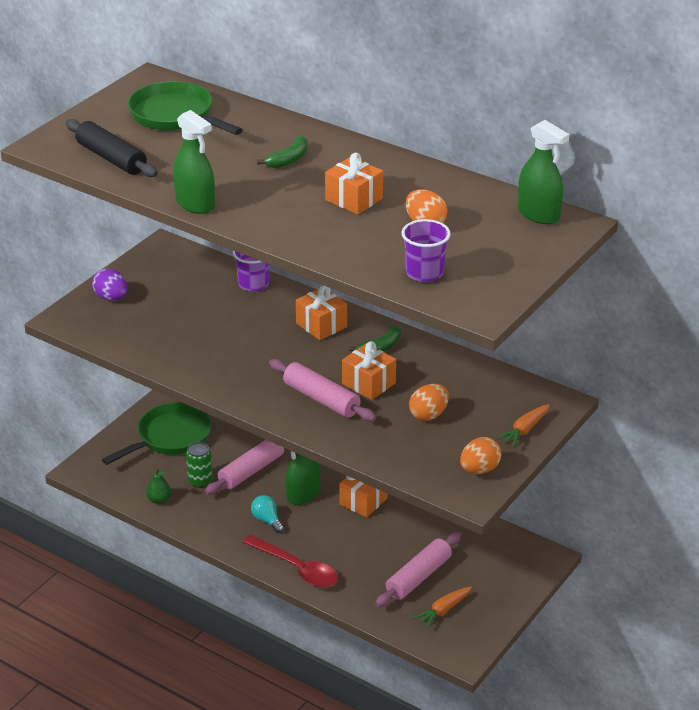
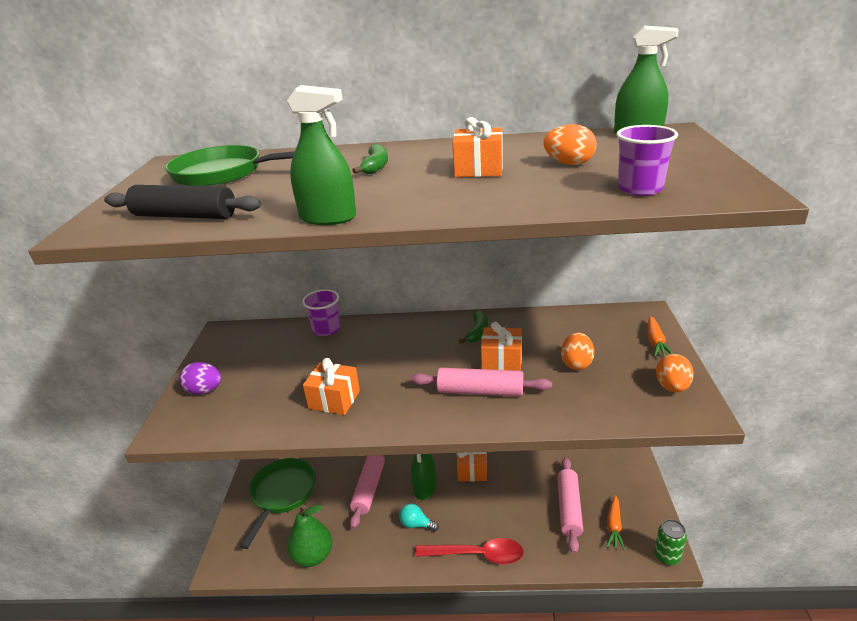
camera: 30 degrees left, 5 degrees down
(159, 500) = (313, 556): green pear -> green pear, size x1.84
(200, 481) = (335, 519): green can -> green can (667, 556)
(321, 325) = (413, 335): orange gift -> orange gift (334, 400)

